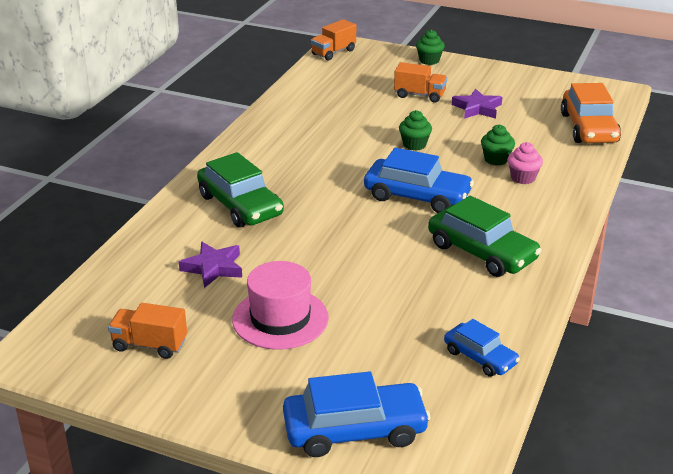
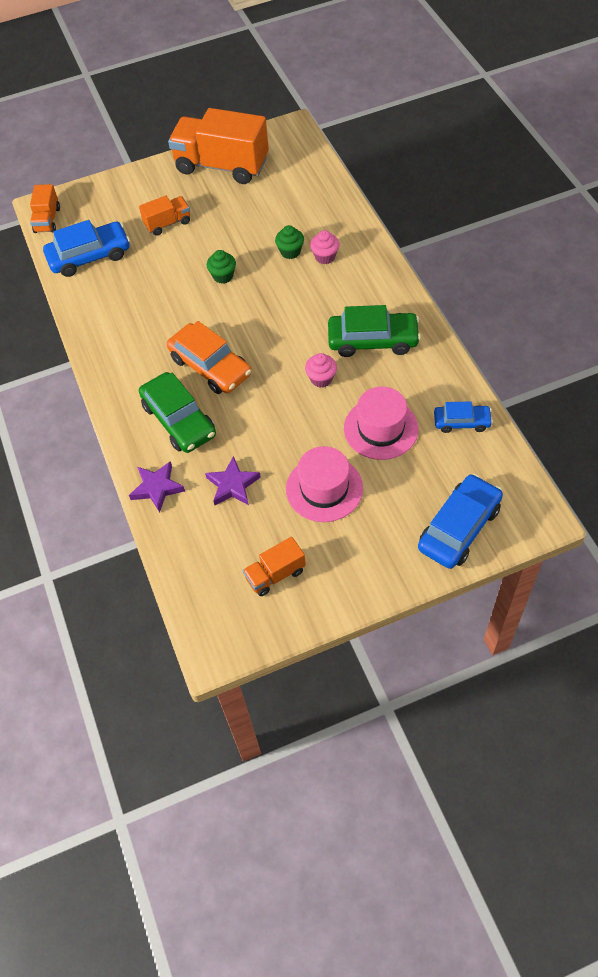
camera: 40 degrees left, 25 degrees up
(240, 205) = (179, 420): green car -> green car turned 45 degrees clockwise
(394, 249) = (321, 379): none -> pink cupcake
(394, 312) = (381, 428): none -> pink hat
(417, 196) = (281, 323): blue car -> blue car (89, 256)
(429, 60) = (130, 181): green cupcake -> none
(477, 108) = (222, 209): purple star -> purple star (157, 488)
(518, 85) = (222, 166): none -> orange truck
(588, 128) = (313, 179): orange car -> orange car (210, 366)

